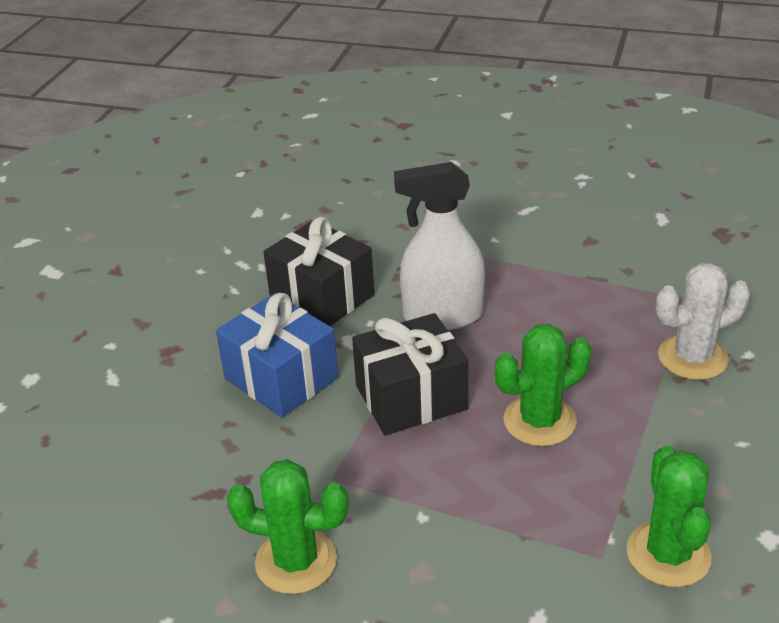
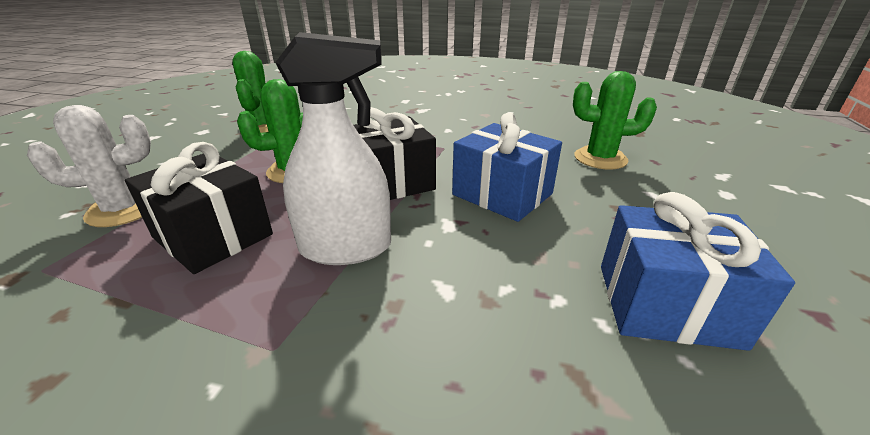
camera: 175 degrees right, 5 degrees down
(209, 276) = (666, 304): none -> blue gift
(296, 561) = (456, 123): green cactus -> green cactus (600, 158)
(322, 297) = (492, 272): black gift -> black gift (213, 236)

